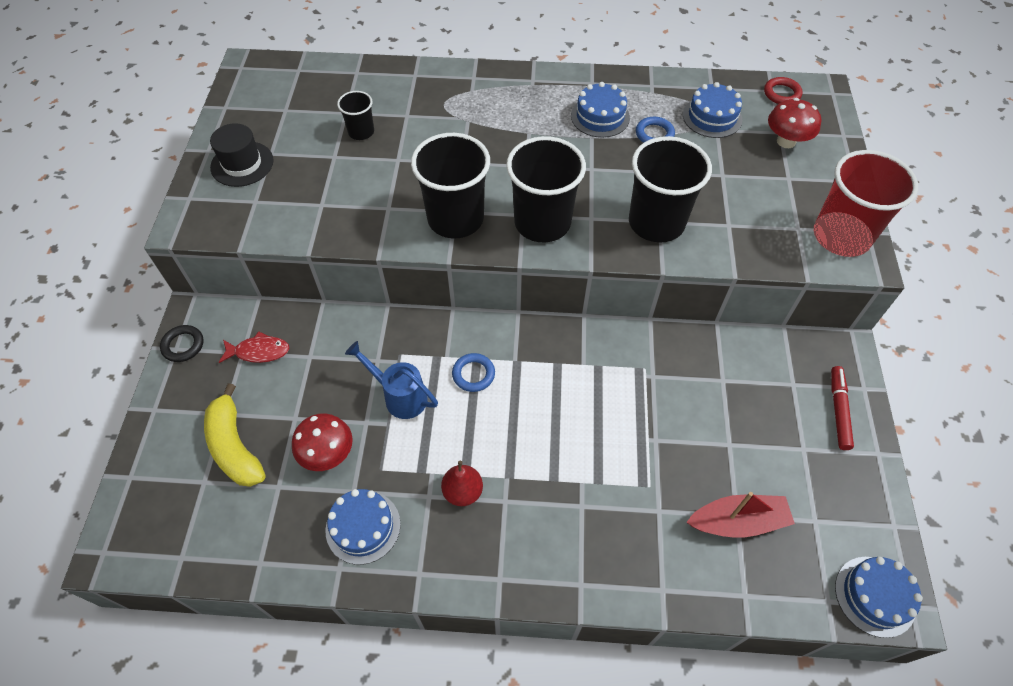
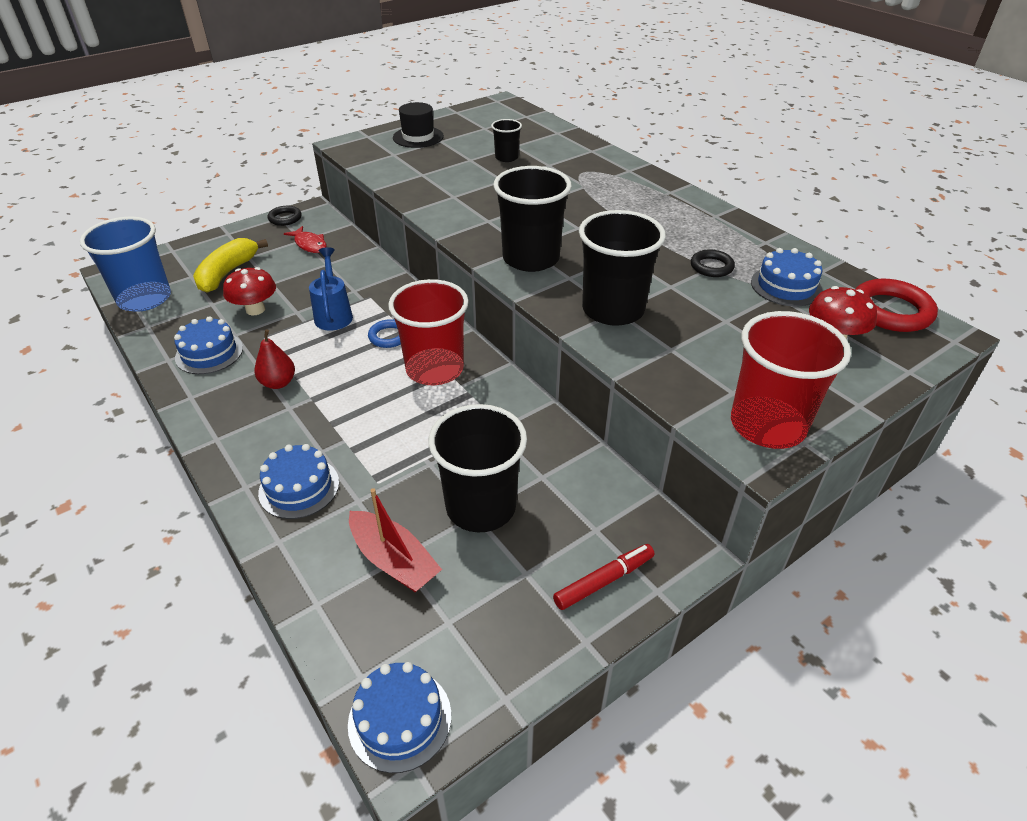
camera: 50 degrees right, 15 degrees down
(203, 544) = (144, 299): none -> blue cup
(455, 219) = (481, 224): black cup -> black cup (481, 507)
(547, 369) = (435, 369): none -> red cup
(600, 116) = (685, 235): blue cake -> blue cake (299, 487)
(654, 134) = (711, 267): blue ring -> black ring
(781, 94) = (891, 311): red ring -> red ring, size x1.69

